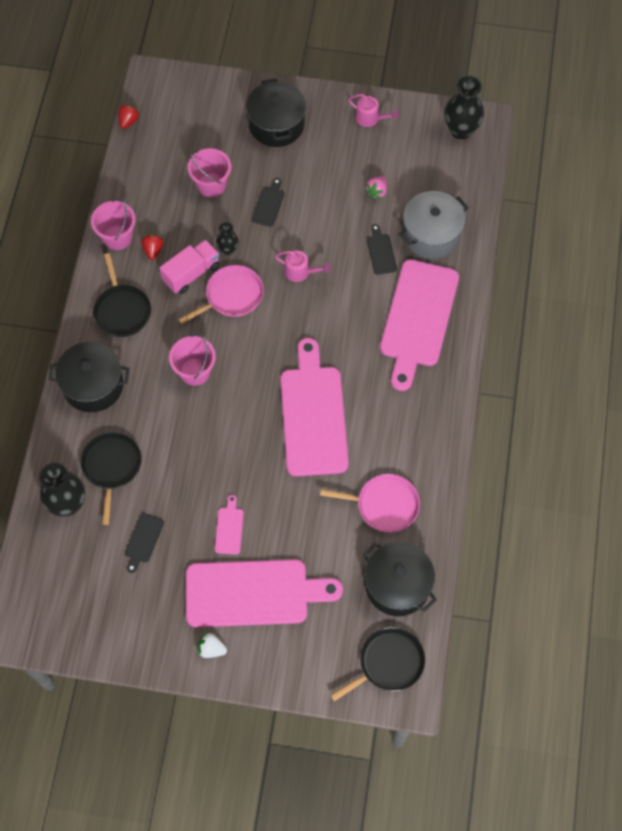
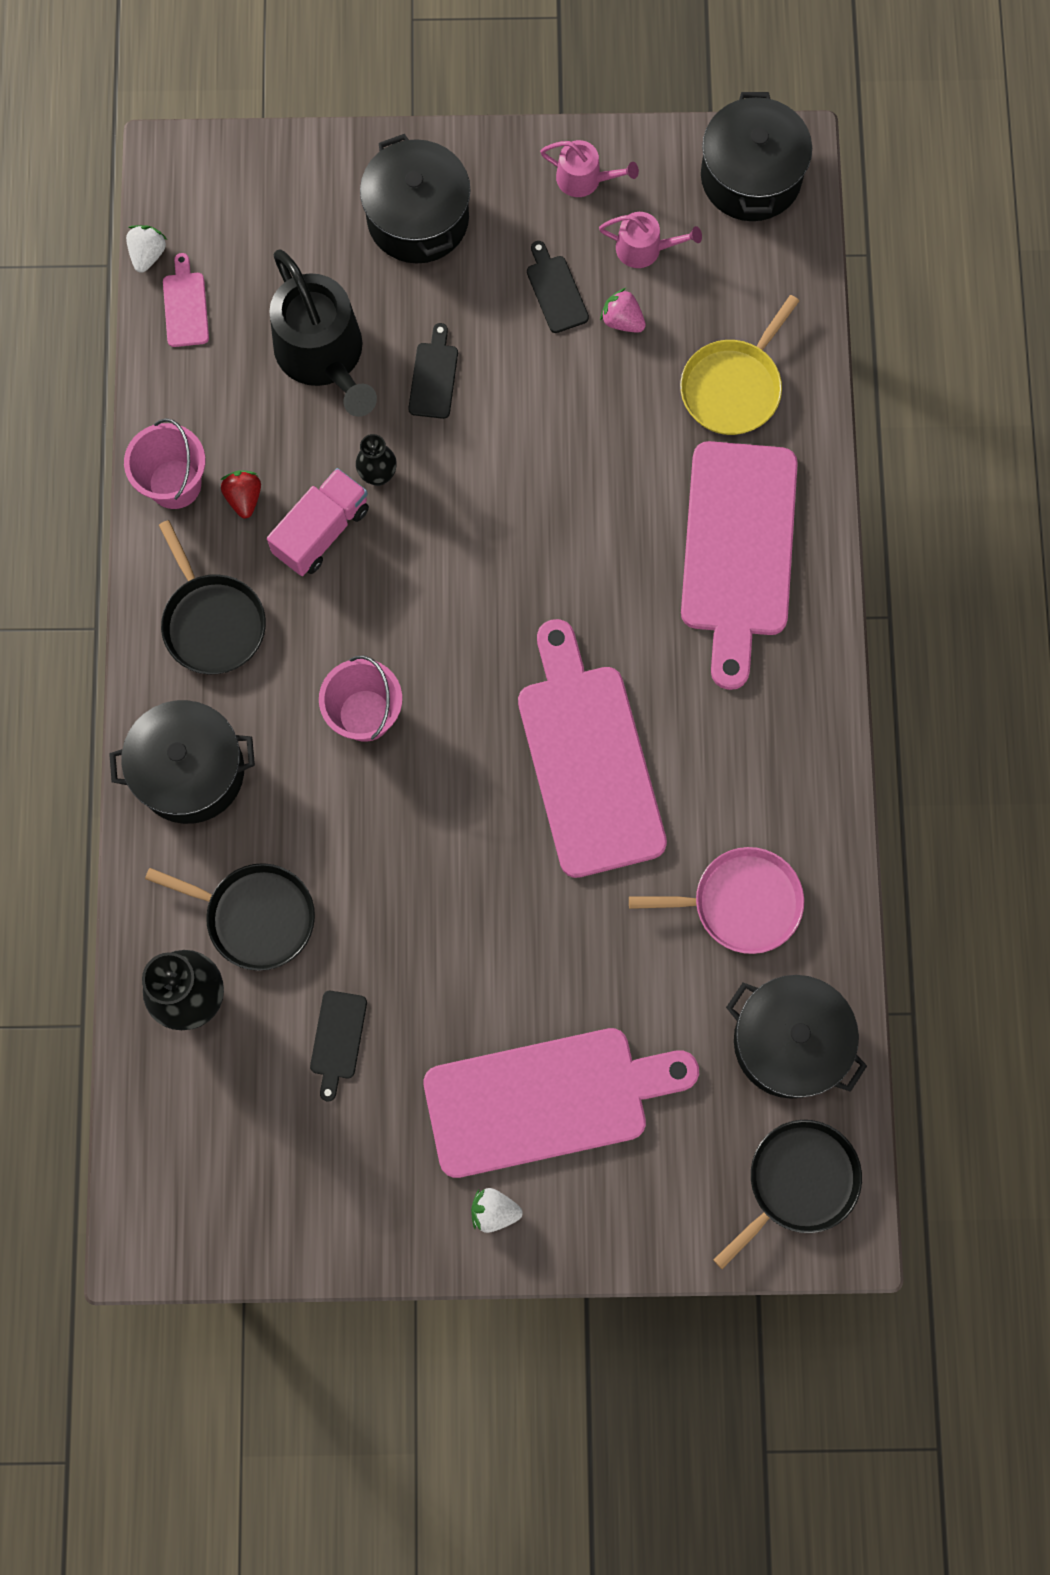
camera: 10 degrees left, 10 degrees up
(112, 467) = (255, 916): black pan -> black pan turned 120 degrees clockwise
(128, 121) = (148, 255): red strawberry -> white strawberry
(211, 185) = (323, 355): pink bucket -> black watering can
(229, 528) = (482, 991): pink cutting board -> pink cutting board (185, 306)
(231, 296) = (402, 563): pink pan -> none
(300, 271) = (514, 496): pink watering can -> pink watering can (644, 249)
(377, 192) = (622, 321): pink strawberry -> pink strawberry turned 105 degrees clockwise
(381, 252) = (650, 435): black cutting board -> black cutting board (555, 291)
(431, 234) = (733, 387): grey pot -> yellow pan
(461, 130) = (751, 177): black vase -> black pot

